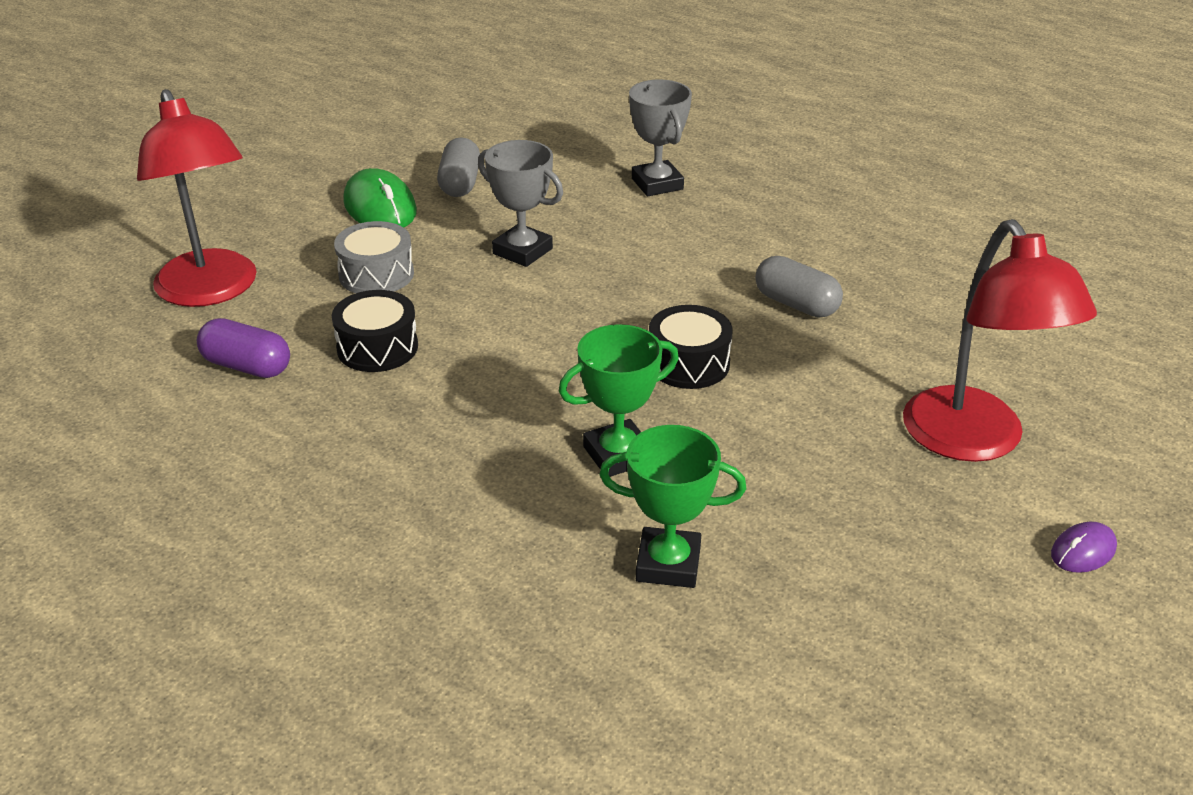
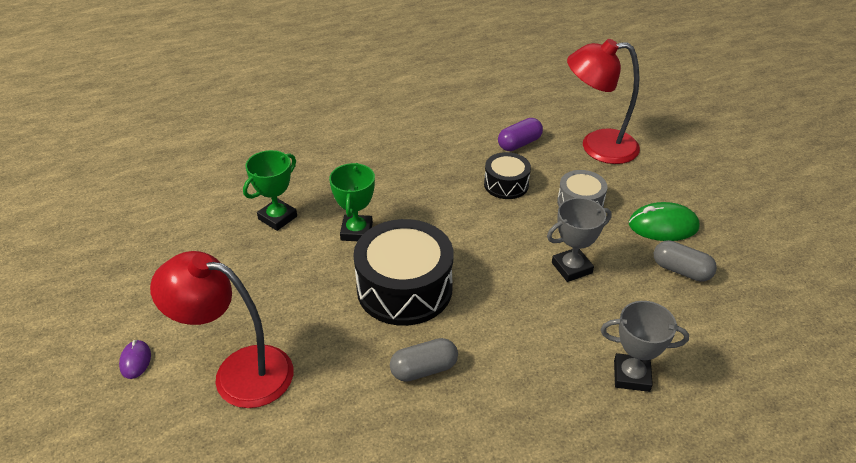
camera: 120 degrees right, 5 degrees up
(688, 363) = (404, 288): black drum -> black drum, size x1.85

